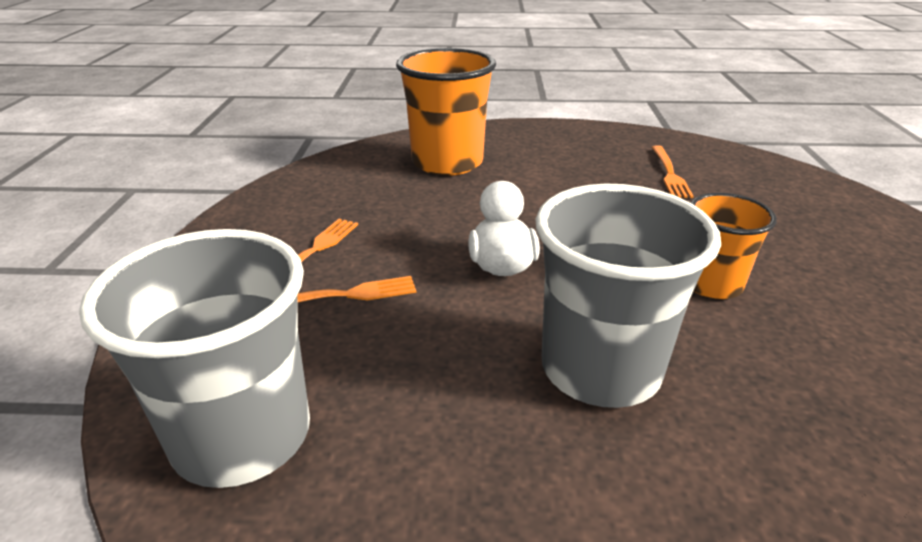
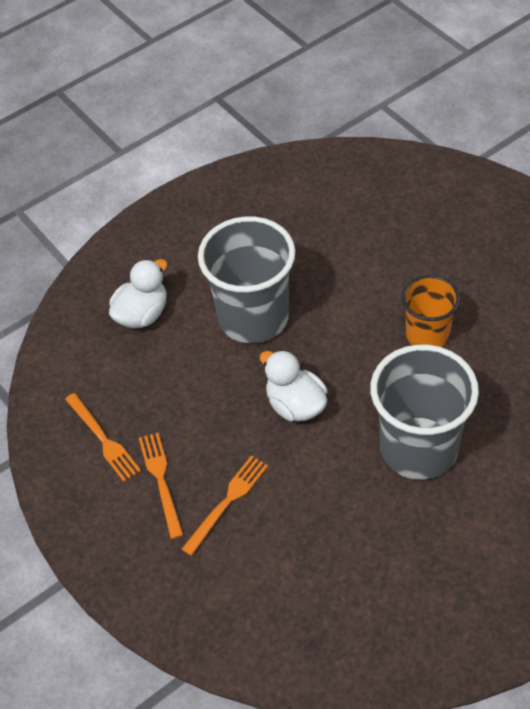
camera: 35 degrees left, 20 degrees up
(242, 436) = (289, 623): grey cup -> grey cup (253, 317)
(447, 163) = (142, 314): orange cup -> white duck
(669, 173) = (320, 219): orange fork -> orange fork (103, 439)

